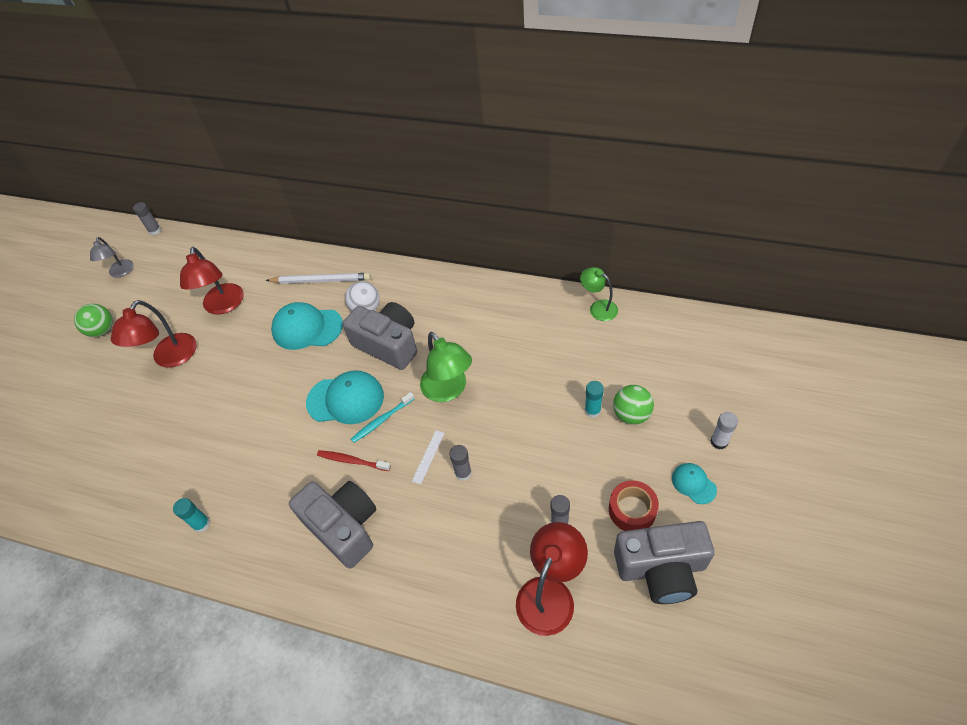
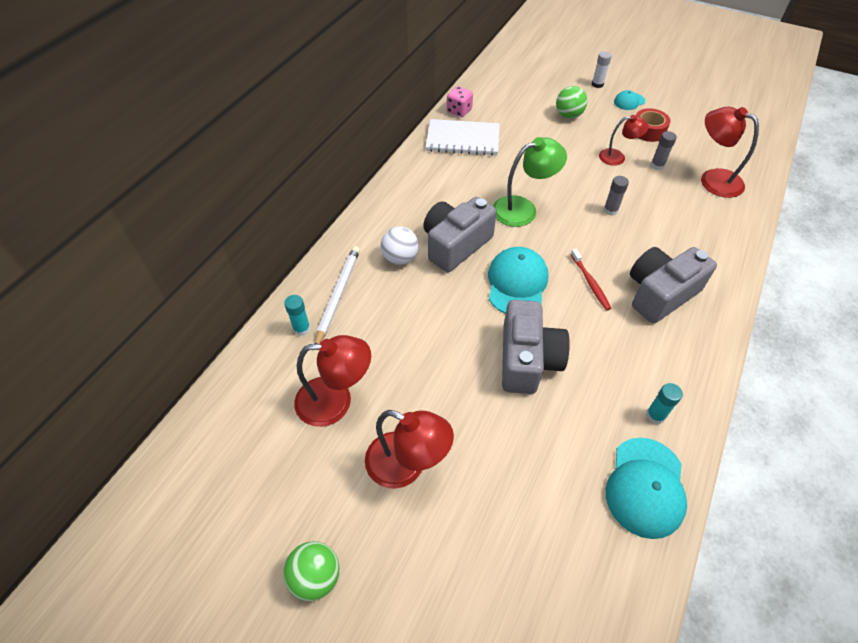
camera: 85 degrees left, 0 degrees up
(121, 272) = (191, 561): grey lamp -> none
(155, 231) = (117, 510): grey glue stick -> none
(307, 328) = (408, 312): turquoise cap -> turquoise cap (645, 487)
(352, 461) = (590, 283): red toothbrush -> red toothbrush turned 45 degrees counterclockwise
(381, 420) = (548, 258): turquoise toothbrush -> none
(428, 456) = (592, 230): white ruler -> none
(547, 320) = (463, 140): none -> white notebook
(562, 475) = (617, 157): none -> red lamp
(592, 410) = (561, 132): turquoise glue stick -> turquoise glue stick (302, 329)
(598, 307) = (459, 111): green lamp -> pink dice
(661, 568) = (691, 127): grey camera -> grey camera (527, 359)

